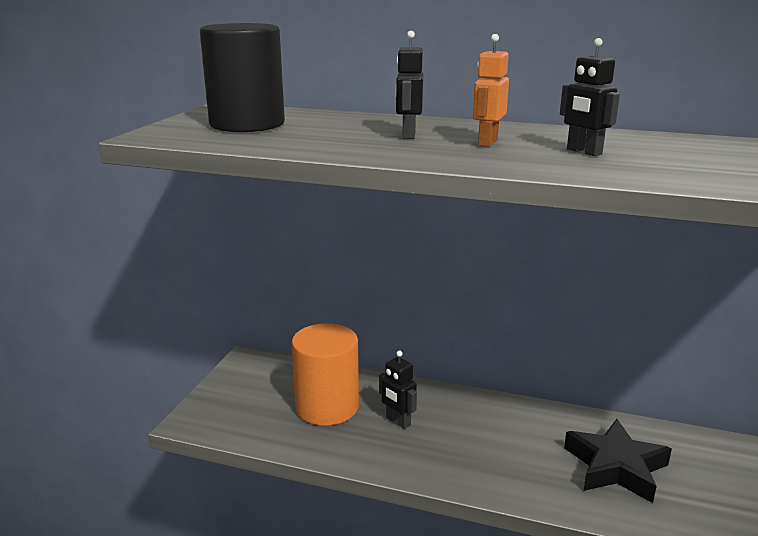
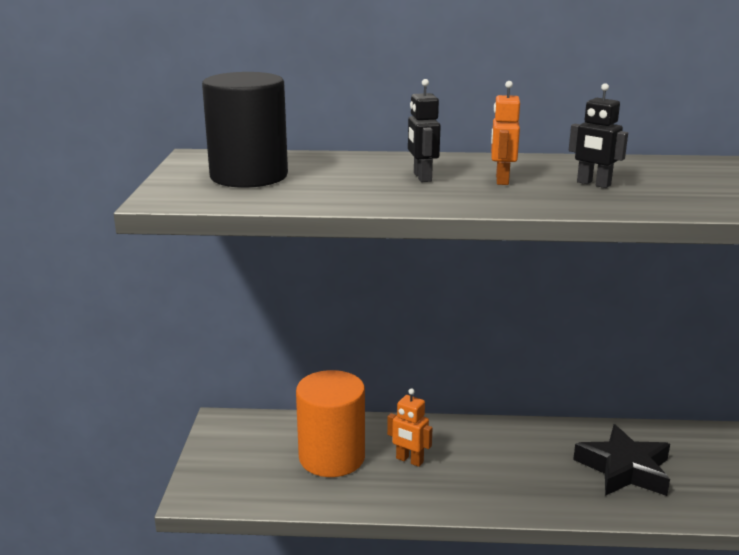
camera: 15 degrees left, 0 degrees up
(398, 421) = (409, 460): black robot -> orange robot

